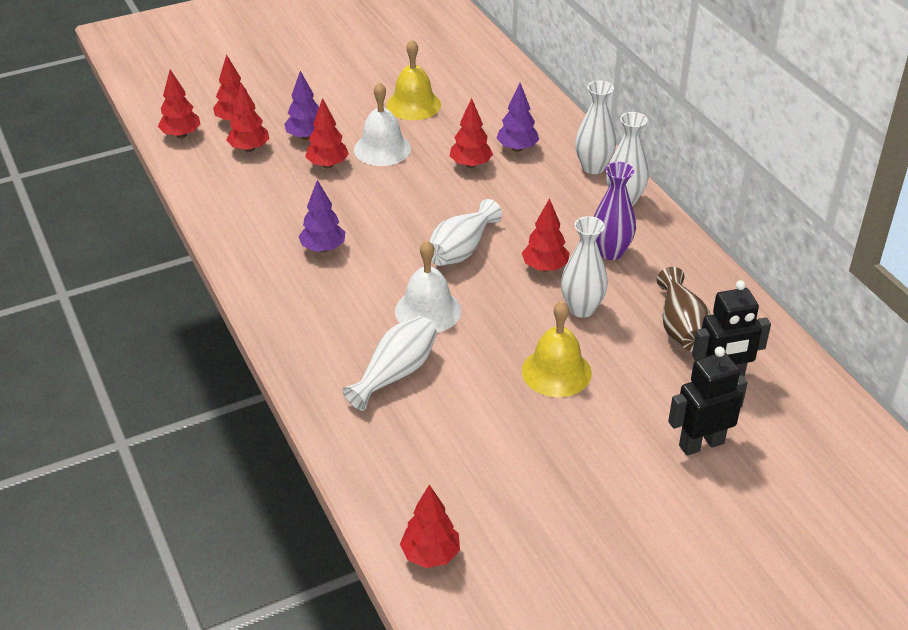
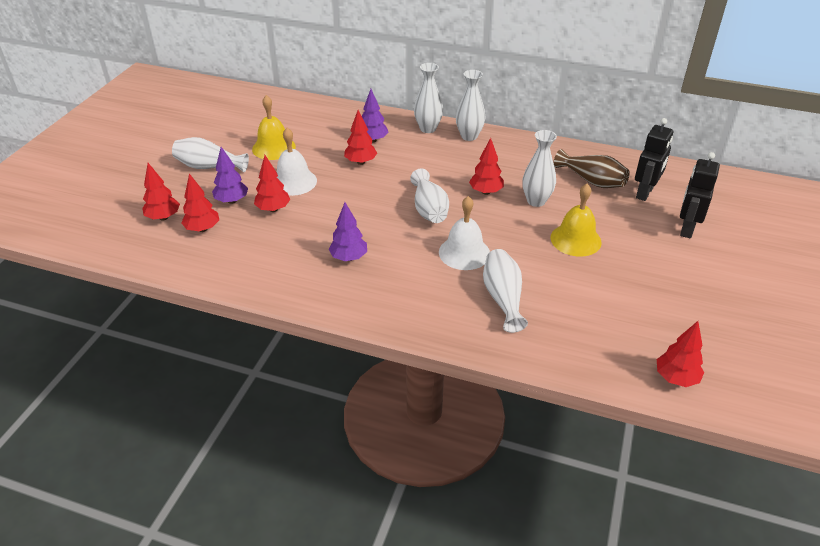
camera: 45 degrees left, 0 degrees up
(181, 135) = (135, 248): red tree -> none
(333, 93) = (209, 167): none -> white vase
(611, 252) = (504, 165): purple vase -> none

